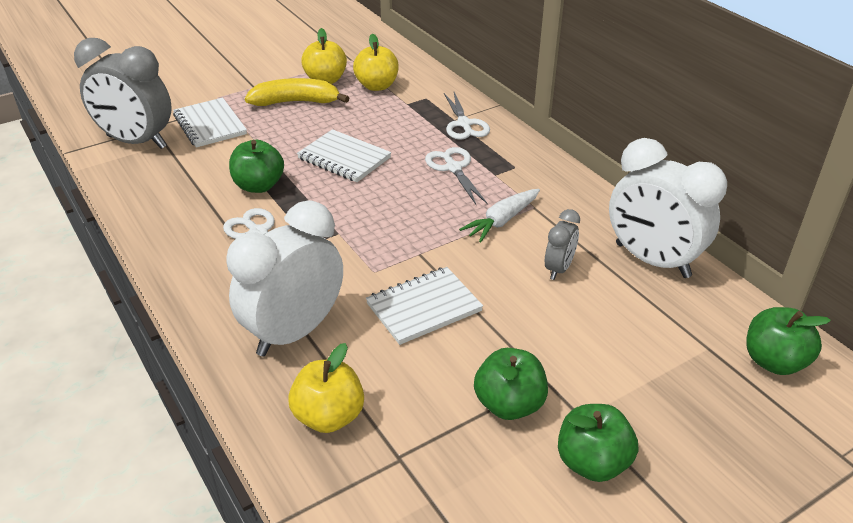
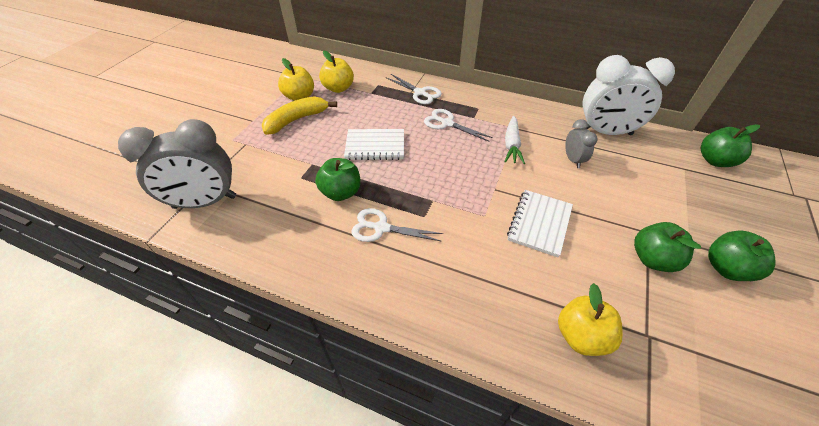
camera: 35 degrees left, 10 degrees up
(210, 125) = (251, 162): white notebook -> none
(294, 332) = (490, 288): white clock -> none

